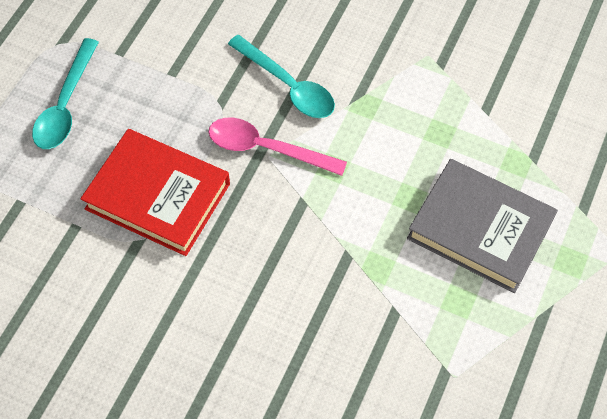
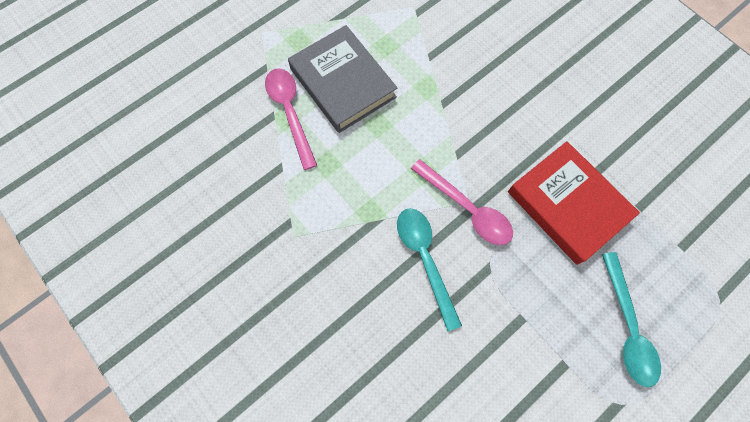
camera: 155 degrees left, 10 degrees up
(66, 105) = (627, 327): turquoise spoon -> turquoise spoon turned 135 degrees clockwise
(516, 169) = (290, 112): none -> pink spoon

